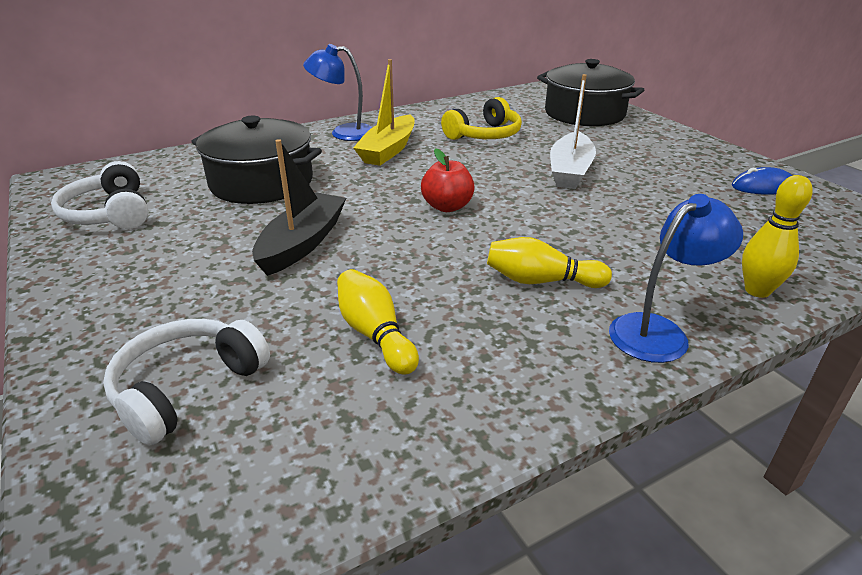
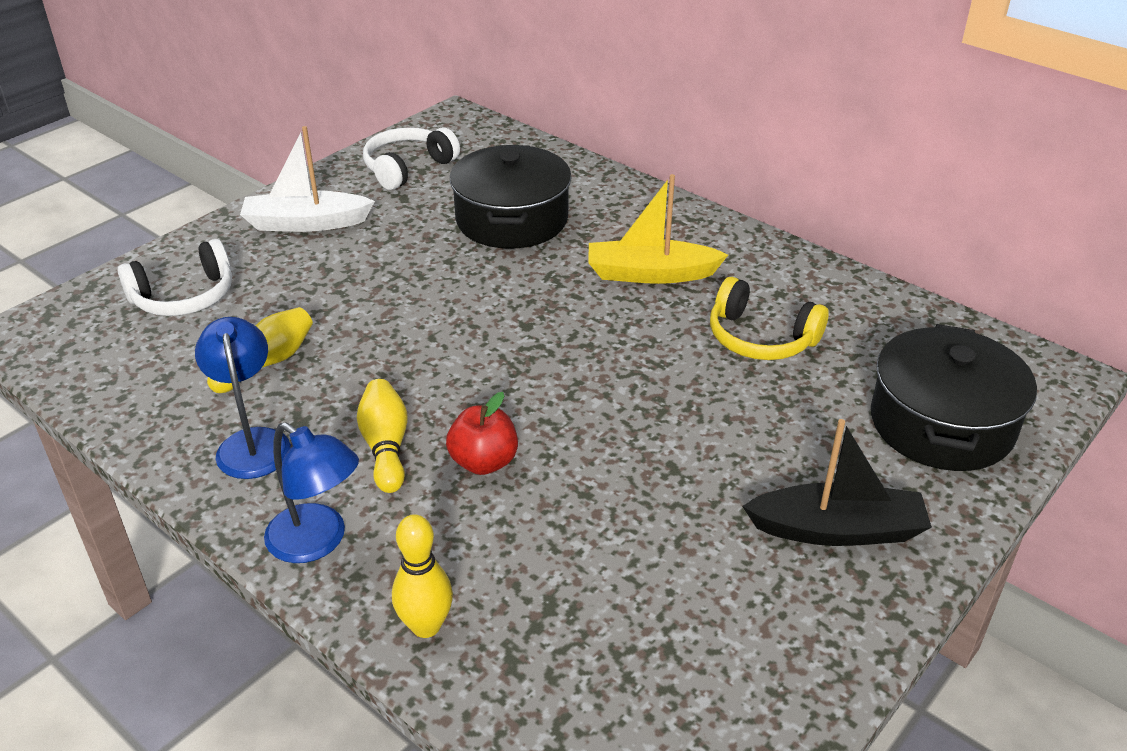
camera: 70 degrees right, 5 degrees up
(187, 388) = (184, 297): white headphones -> white headphones turned 135 degrees clockwise
(302, 243) = (399, 282): black boat -> black boat (837, 530)
(343, 133) = (680, 228): blue lamp -> blue lamp (252, 442)
(447, 207) = (521, 352): red apple -> red apple (484, 462)
(570, 171) = (685, 435): white boat -> white boat (306, 223)
(762, 187) = (759, 651): blue mouse -> none

